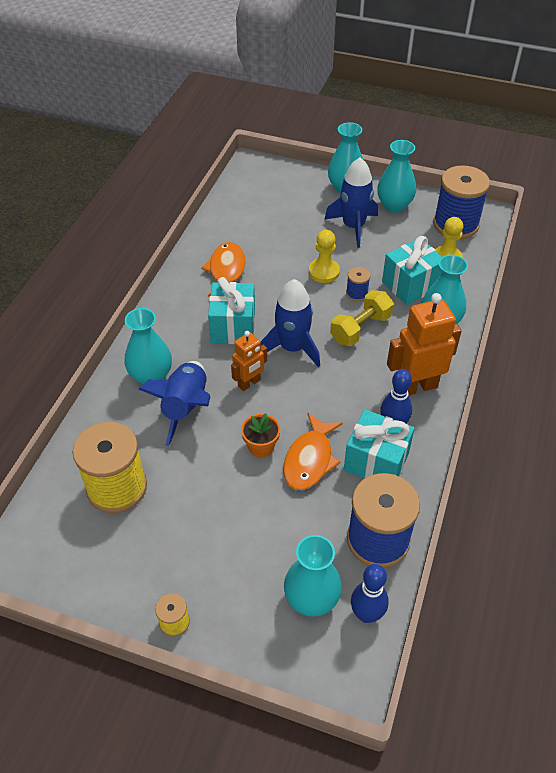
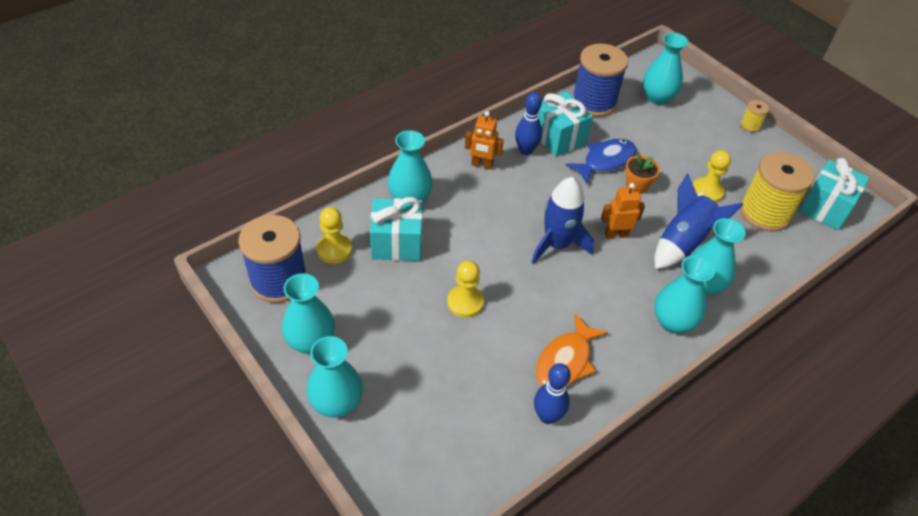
camera: 150 degrees left, 0 degrees up
(162, 334) = (673, 322): none -> turquoise vase
(187, 481) = (707, 191): none -> yellow pawn
(233, 327) = (598, 292): turquoise gift -> turquoise gift (825, 208)
(309, 459) = (605, 161): orange fish -> blue fish
(353, 227) = (383, 340): blue rocket -> none
(357, 294) = (455, 262): blue spool -> none
(360, 328) = (482, 229): yellow dumbbell -> none
(366, 614) = (629, 78): blue bowling pin -> blue bowling pin (547, 416)
(416, 386) = (482, 165): orange robot -> orange robot, size x0.59

